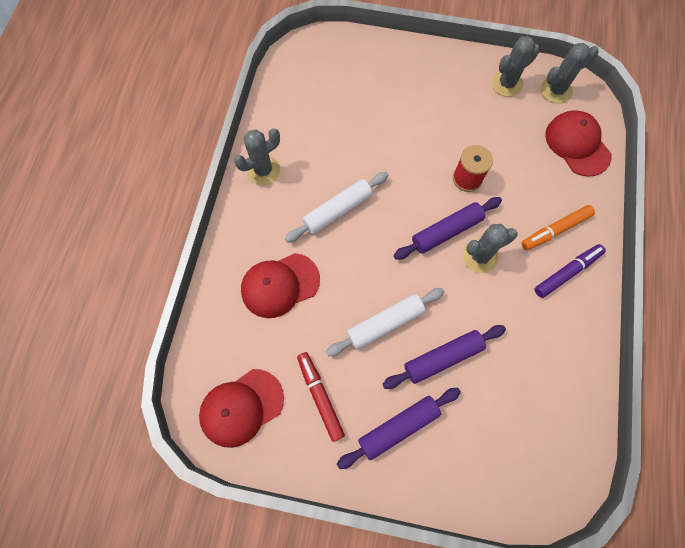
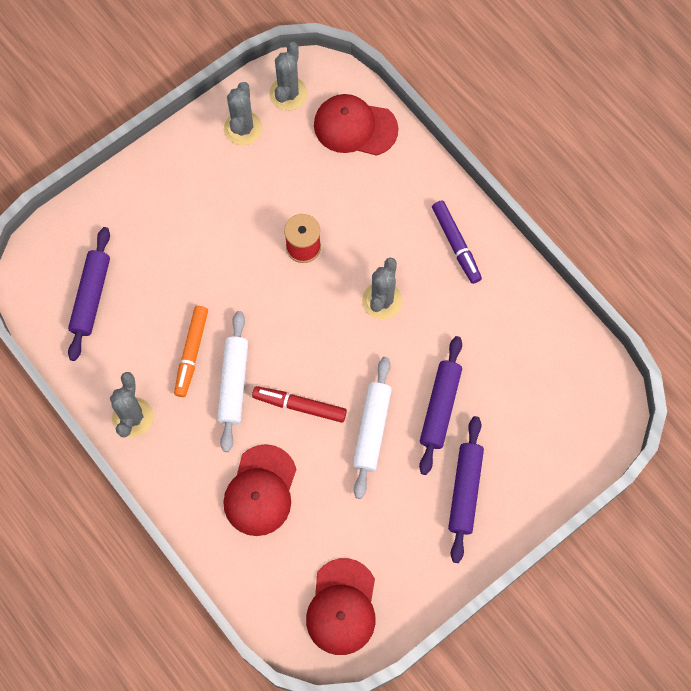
camera: 50 degrees left, 0 degrees up
(320, 396) = (387, 534): red marker -> red marker (299, 406)
(446, 231) = (335, 308): purple rolling pin -> purple rolling pin (91, 297)
(555, 230) = (413, 219): orange marker -> orange marker (191, 353)
(567, 272) = (456, 244): purple marker -> purple marker turned 150 degrees clockwise

